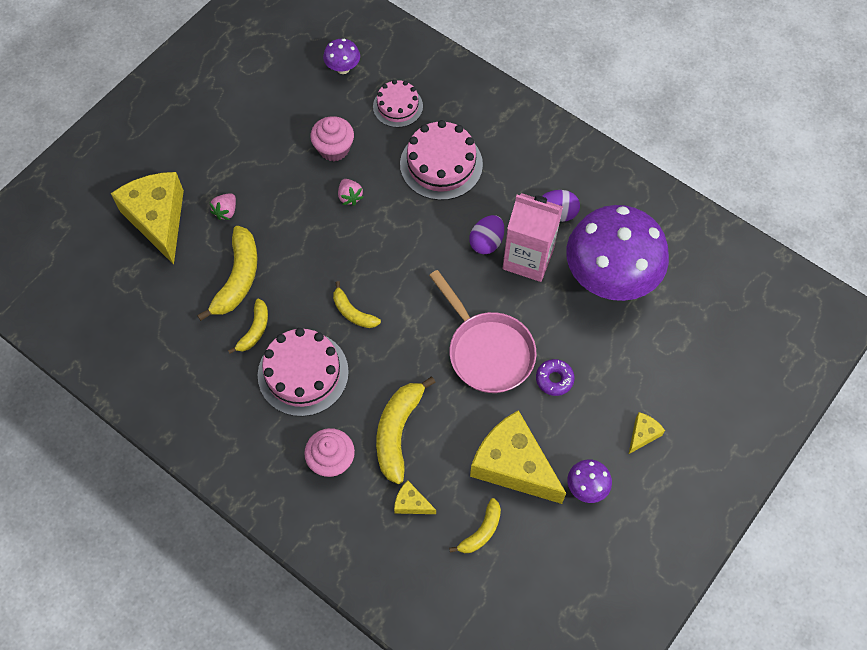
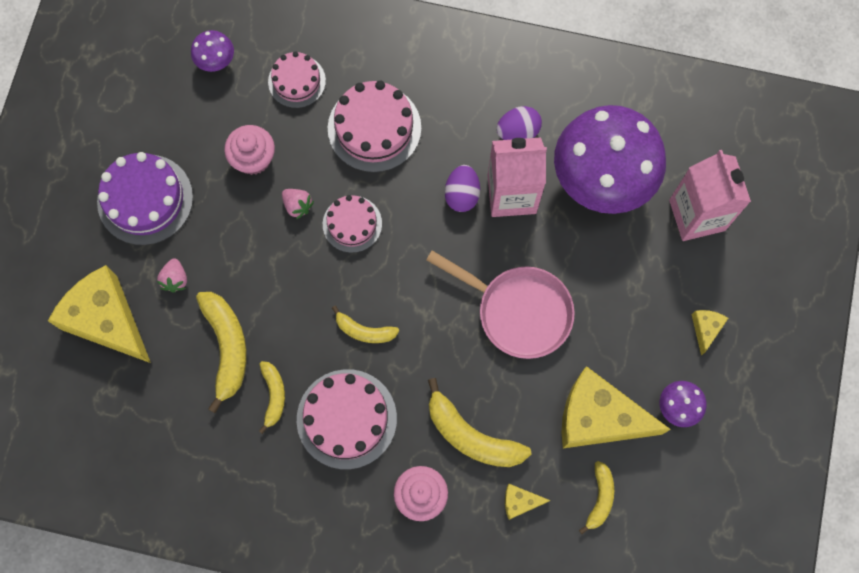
camera: 25 degrees left, 10 degrees up
(235, 144) = (145, 199): none -> purple cake
(386, 228) = (352, 224): none -> pink cake
(397, 432) = (471, 436): yellow banana -> yellow banana turned 45 degrees counterclockwise
(554, 379) = (596, 311): purple donut -> none
(679, 340) = (697, 215): none -> pink carton

